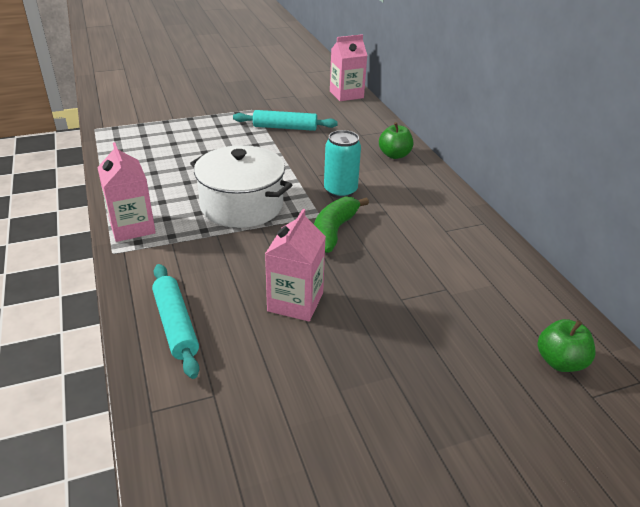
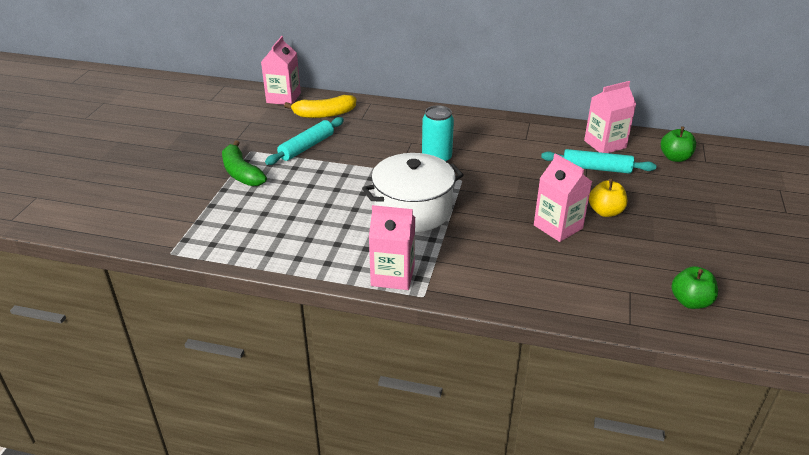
camera: 55 degrees left, 0 degrees up
(176, 325) = (546, 287): turquoise rolling pin -> turquoise rolling pin (596, 168)
(334, 231) = (487, 181): green banana -> green banana (241, 173)
(344, 117) = (324, 114): none -> yellow banana
(361, 330) = (605, 212): none -> yellow apple
(394, 155) = (409, 117): green apple -> green apple (690, 301)
(510, 290) = (605, 144): none -> pink carton

